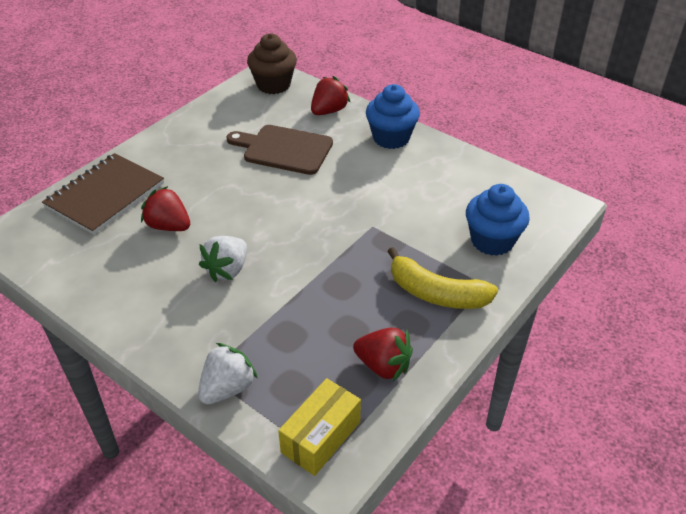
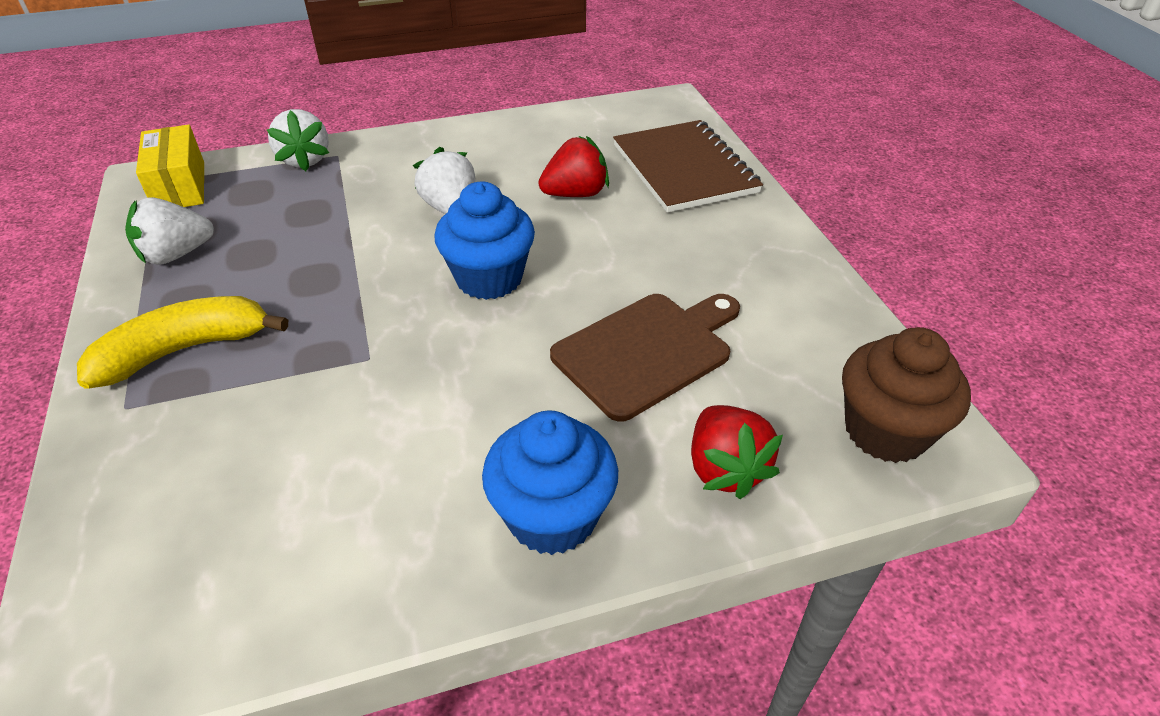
camera: 125 degrees right, 0 degrees up
(383, 366) = (176, 254): red strawberry -> white strawberry
(492, 241) = (164, 477): blue cupcake -> blue cupcake (489, 278)

